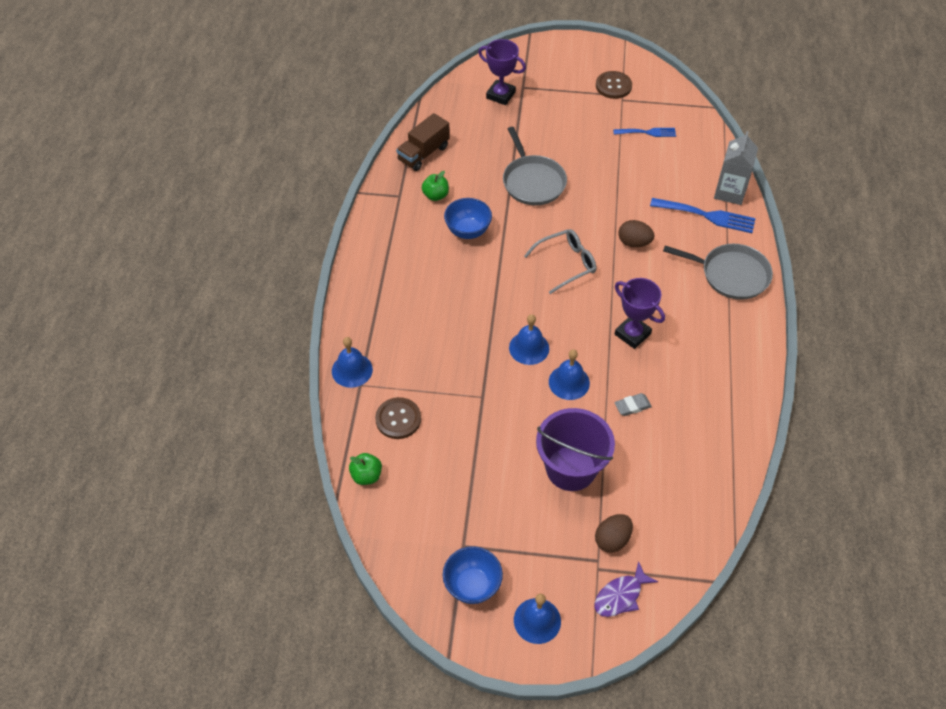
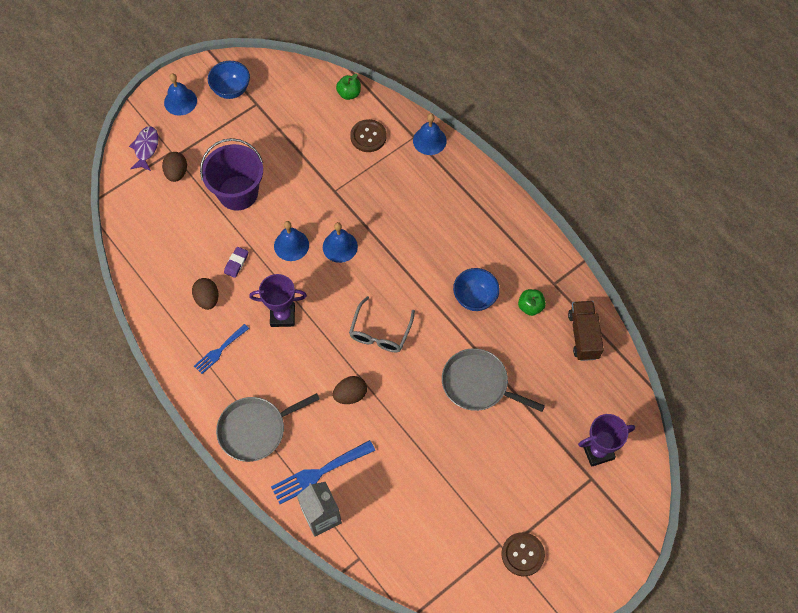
camera: 135 degrees right, 10 degrees up
(632, 406) = (236, 263): grey eraser -> purple eraser
(647, 132) = (443, 523): blue fork -> blue fork (219, 350)
(686, 397) = (207, 299): none -> brown egg

